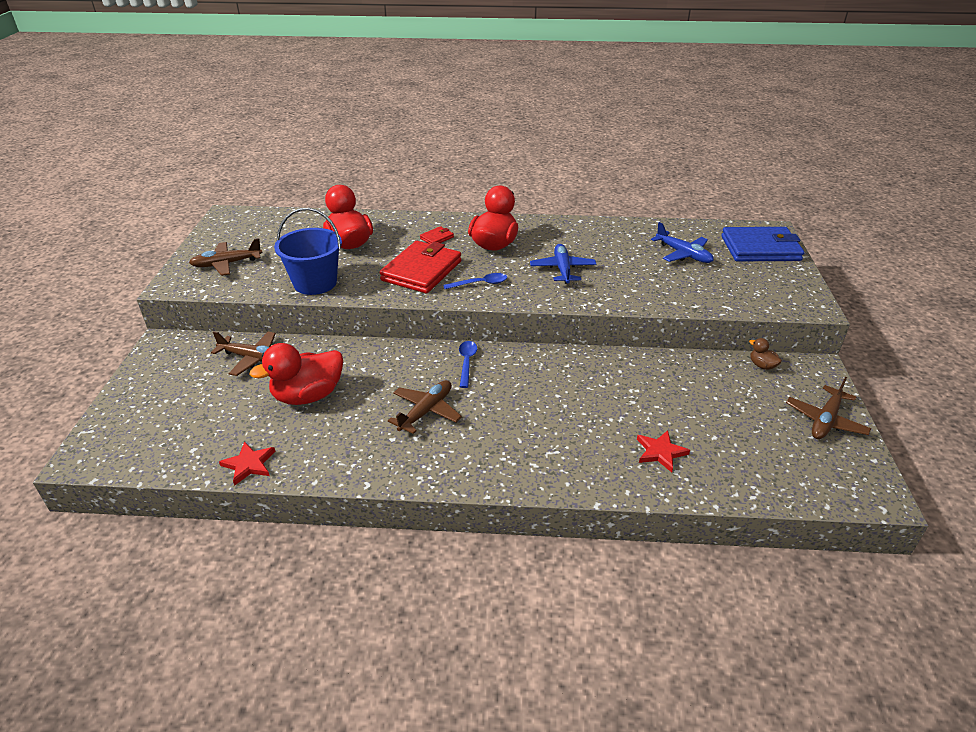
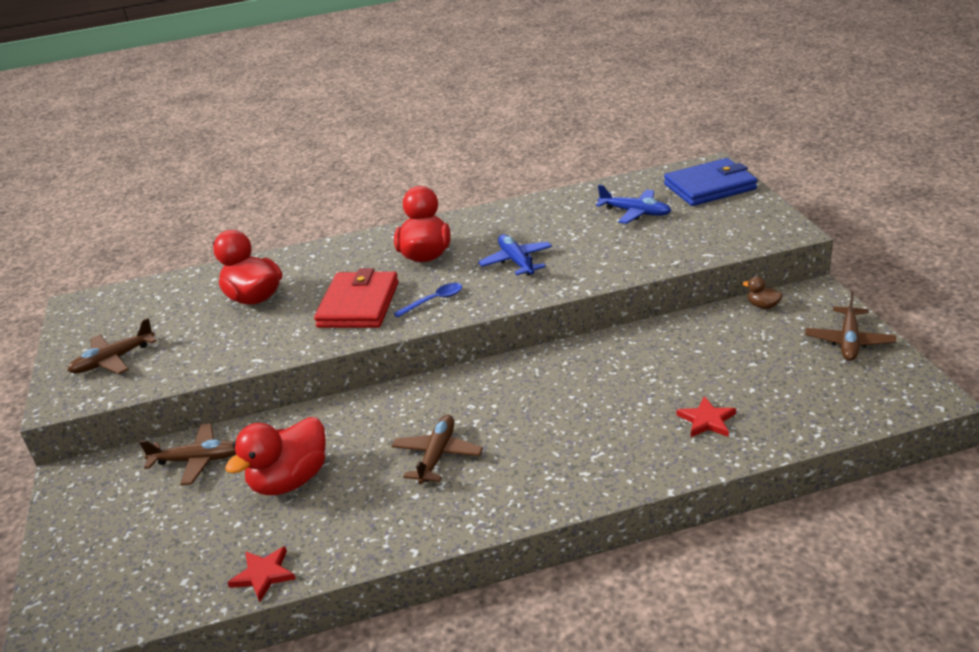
camera: 15 degrees left, 5 degrees down
(315, 283) = (239, 351): blue bucket -> none
(437, 238) = (354, 264): red wallet -> none
(467, 362) = (454, 391): blue spoon -> none

